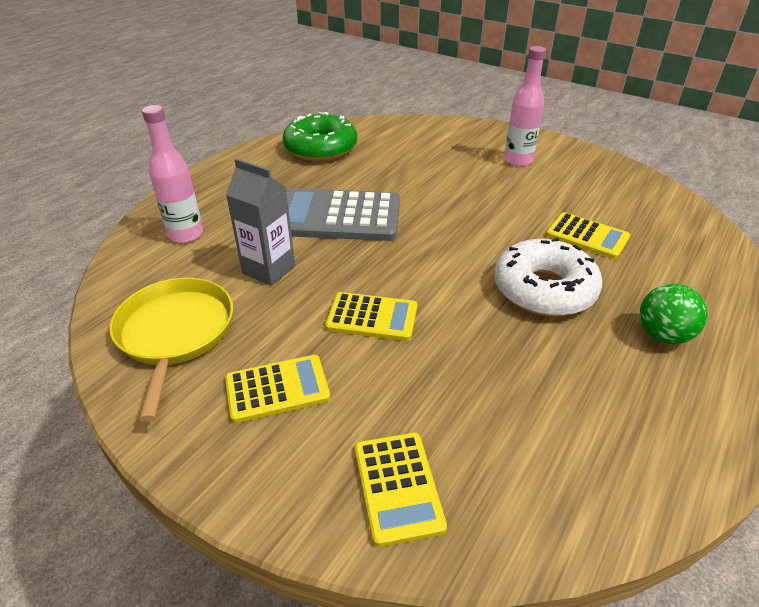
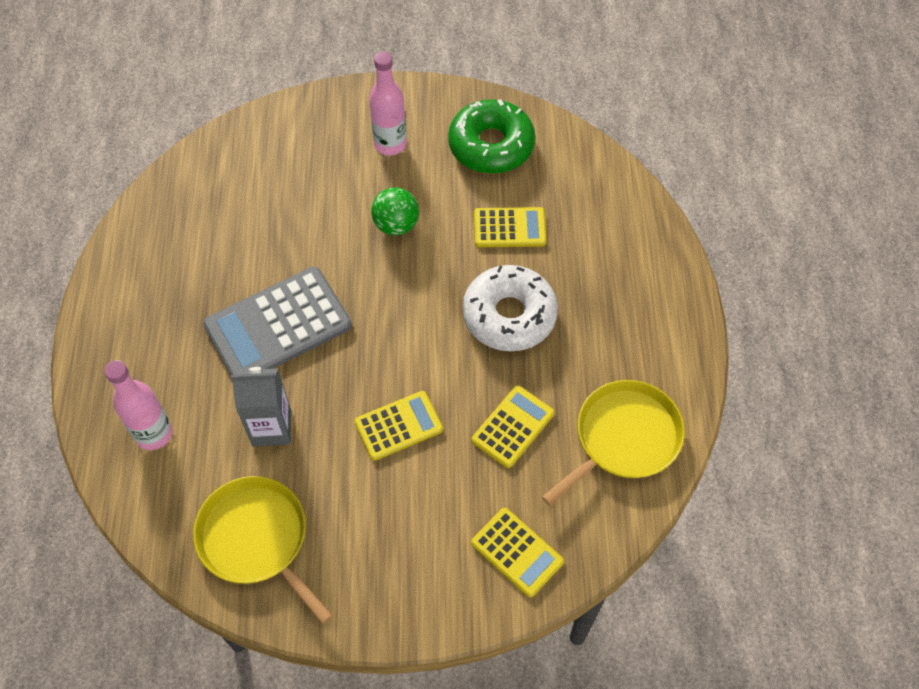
camera: 35 degrees left, 20 degrees up
(277, 389) = (381, 534): yellow calculator -> yellow calculator (513, 427)
(321, 148) = (174, 231): green donut -> green donut (491, 145)
(609, 446) = (623, 438): none -> yellow pan
(662, 335) = (614, 314): green ball -> green ball (396, 225)

